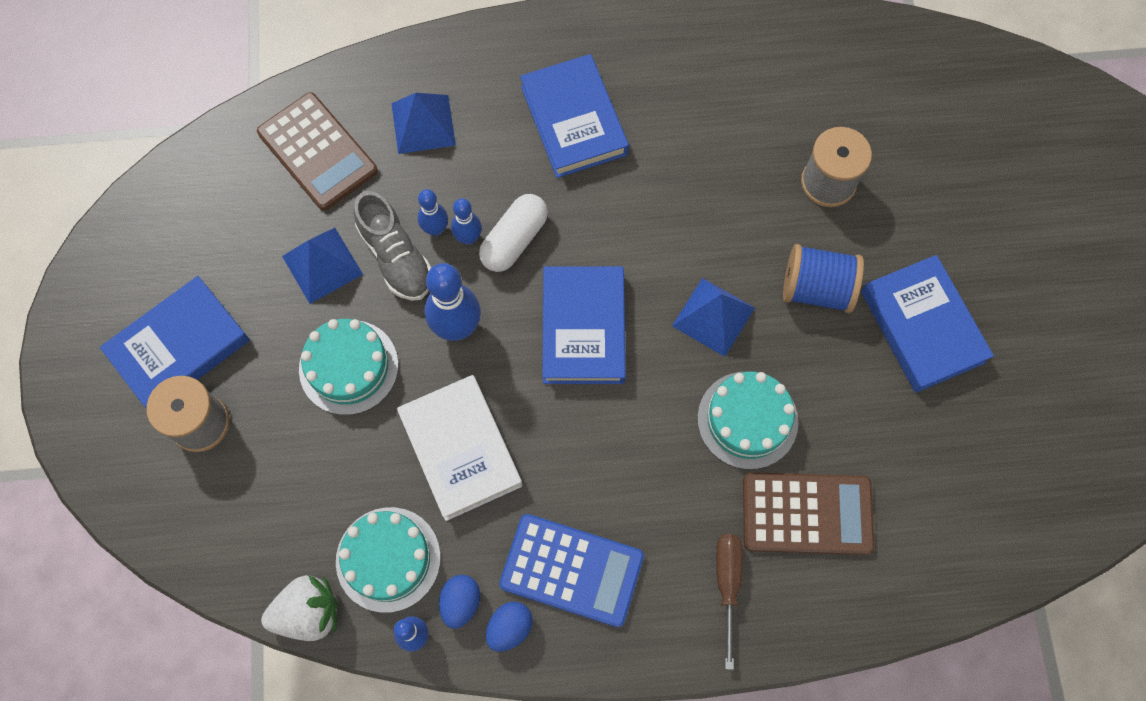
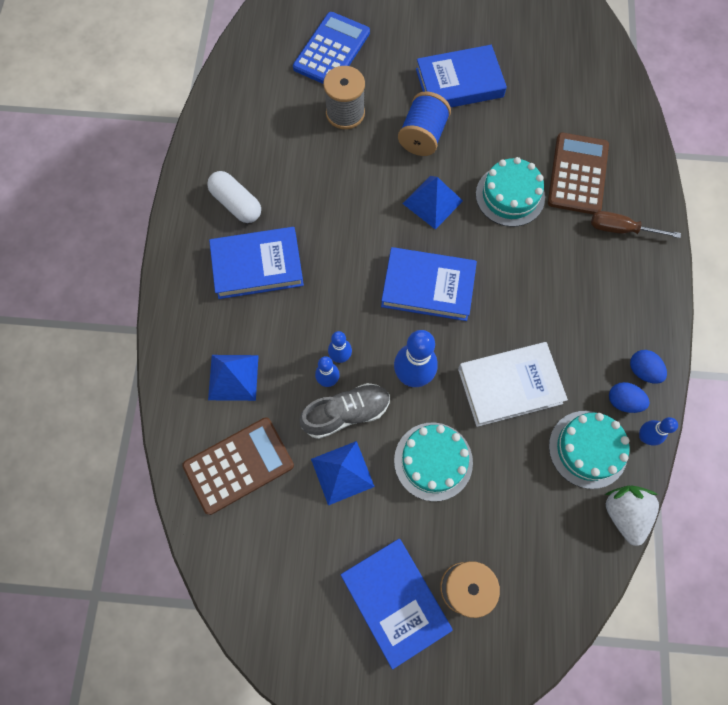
camera: 80 degrees left, 0 degrees up
(514, 240) = (349, 323): white capsule -> white capsule (236, 204)
(571, 570) = (605, 323): blue calculator -> blue calculator (331, 50)

